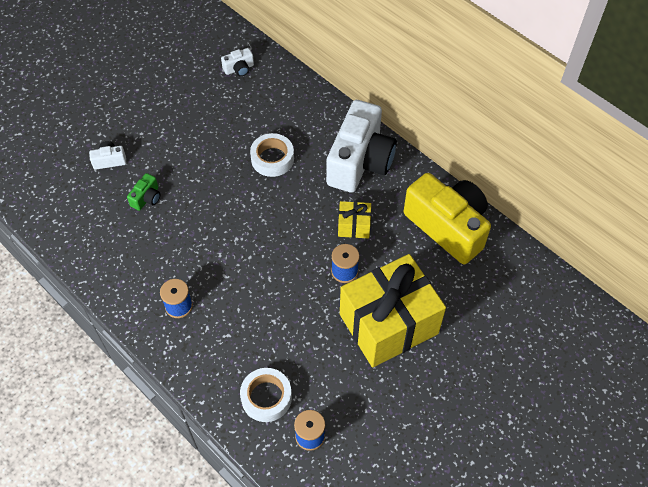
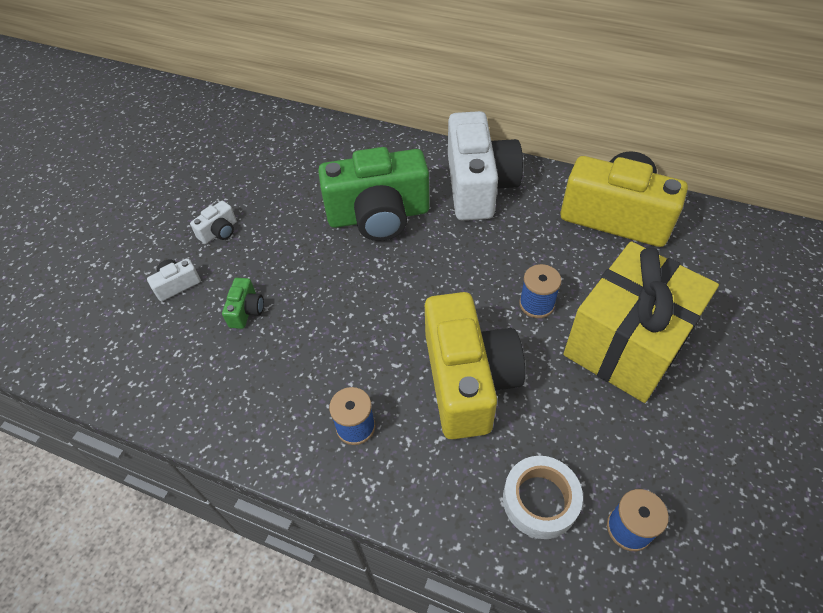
camera: 20 degrees left, 5 degrees down
(239, 69) = (290, 142): white camera -> white camera (219, 231)
(266, 305) = (467, 380): none -> yellow camera
(272, 159) = (378, 216): white tape -> green camera
(354, 226) = (515, 252): yellow gift -> none

